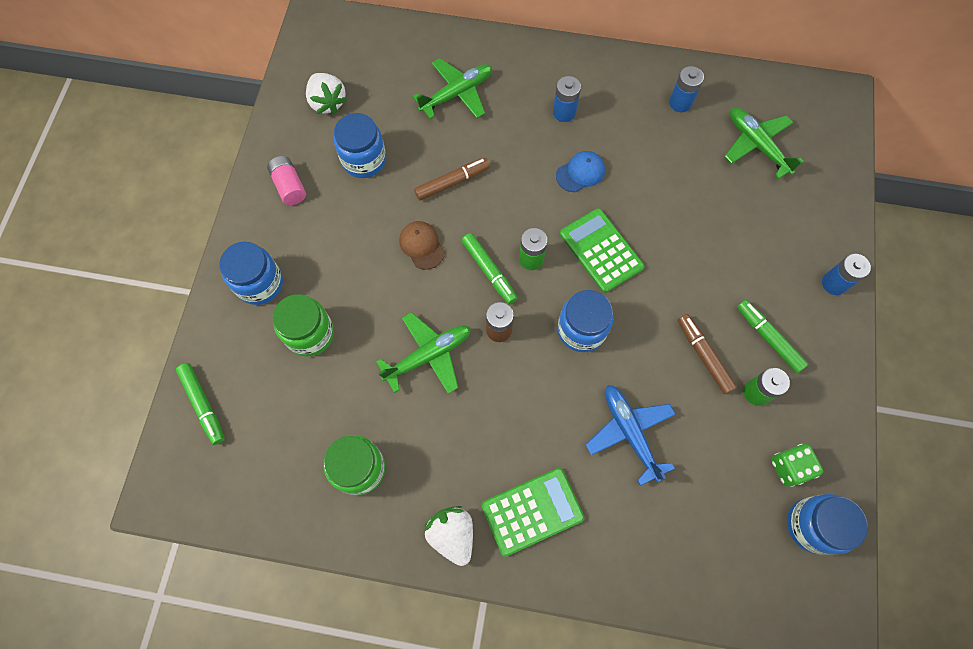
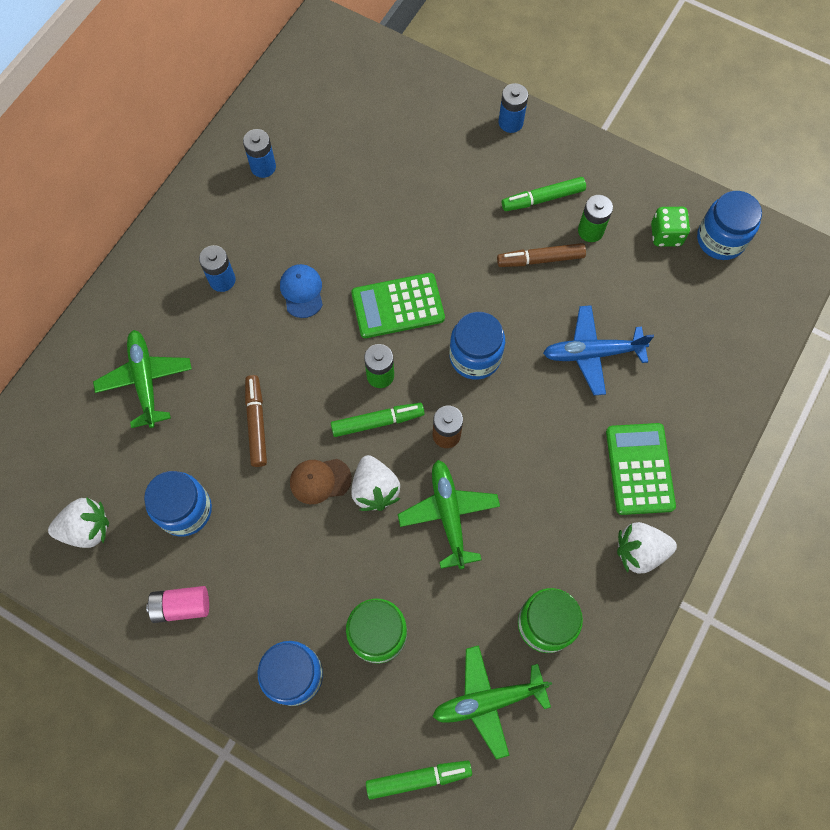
camera: 70 degrees left, 0 degrees up
(429, 289) = (375, 489): none -> white strawberry
(757, 145) = (342, 121): green plane -> green plane (488, 701)

